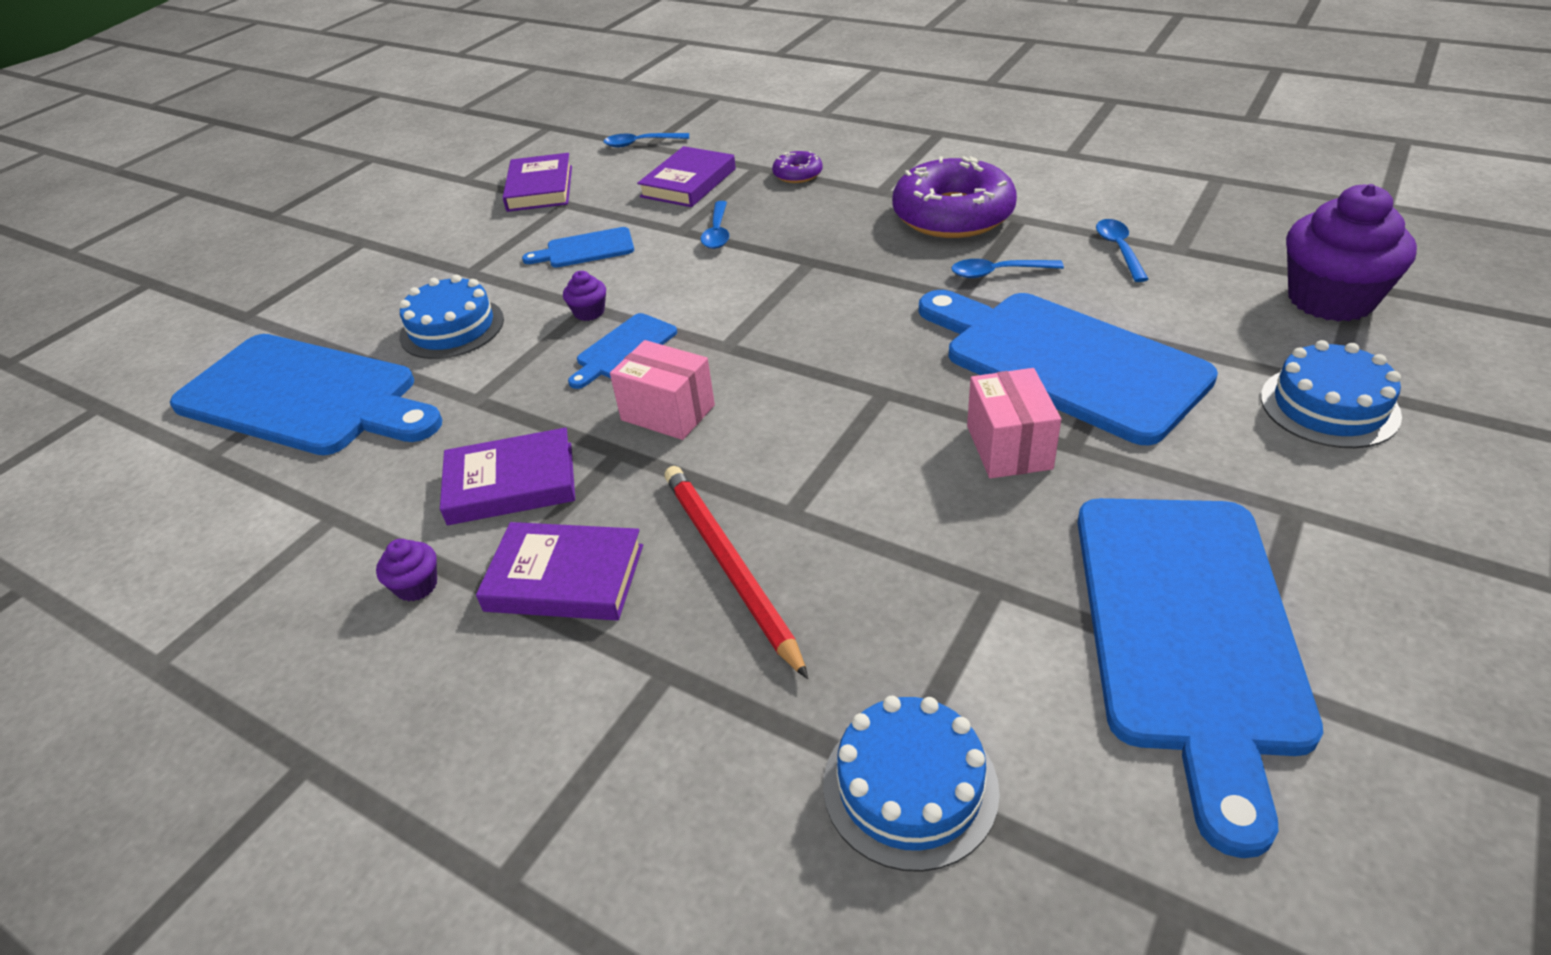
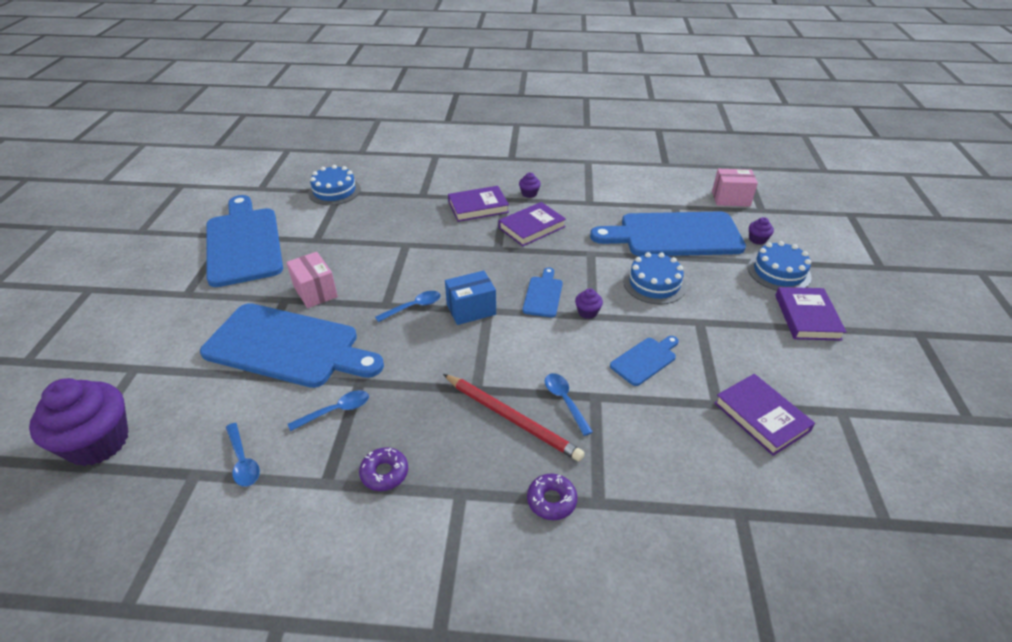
camera: 150 degrees right, 0 degrees up
(207, 356) = (757, 239): none -> purple cupcake
(641, 143) = (750, 515): blue spoon -> blue spoon (413, 307)
(668, 412) = (489, 269): pink box -> pink box (730, 199)
(688, 183) = (641, 459): purple book -> purple book (807, 317)
(729, 566) = (419, 223): red pencil -> red pencil (512, 418)
(750, 352) = (471, 309): none -> blue box
(953, 215) = (384, 473): purple donut -> purple donut, size x0.45
(1329, 406) = (143, 352): blue cake -> blue cake (779, 272)

